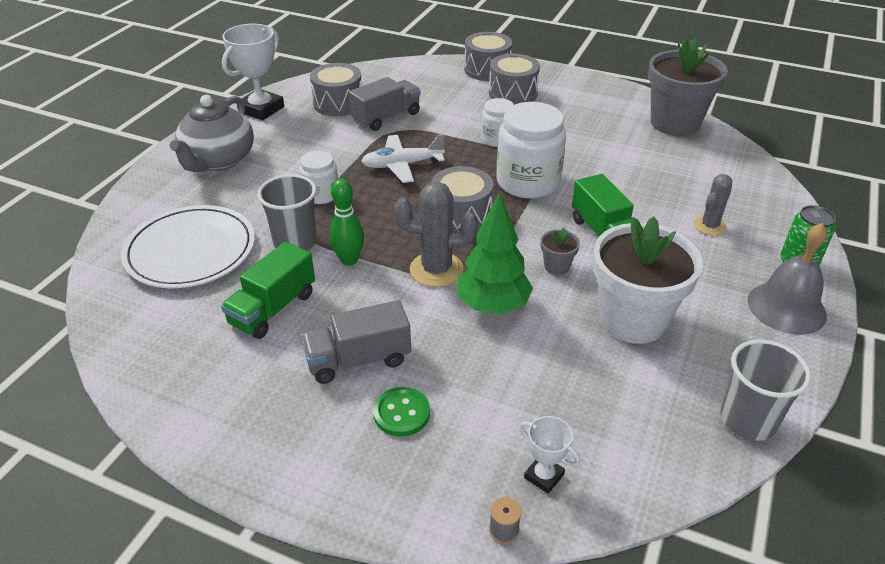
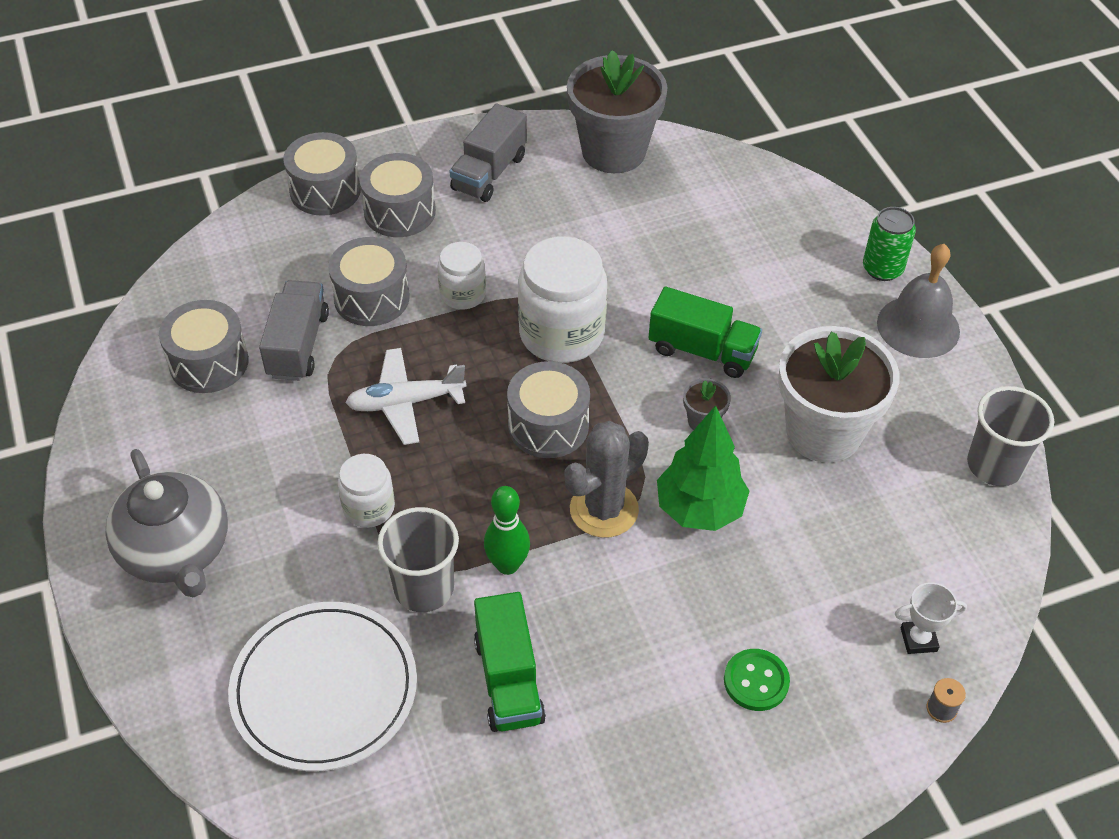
camera: 45 degrees left, 10 degrees up
(261, 109) = (118, 438): white trophy -> none
(358, 360) = (657, 663): grey truck -> grey truck (489, 173)
(402, 165) = (405, 403): white plane -> white plane turned 45 degrees clockwise
(448, 118) = (371, 298): none -> grey drum
(709, 226) = (776, 274): grey cactus -> none

